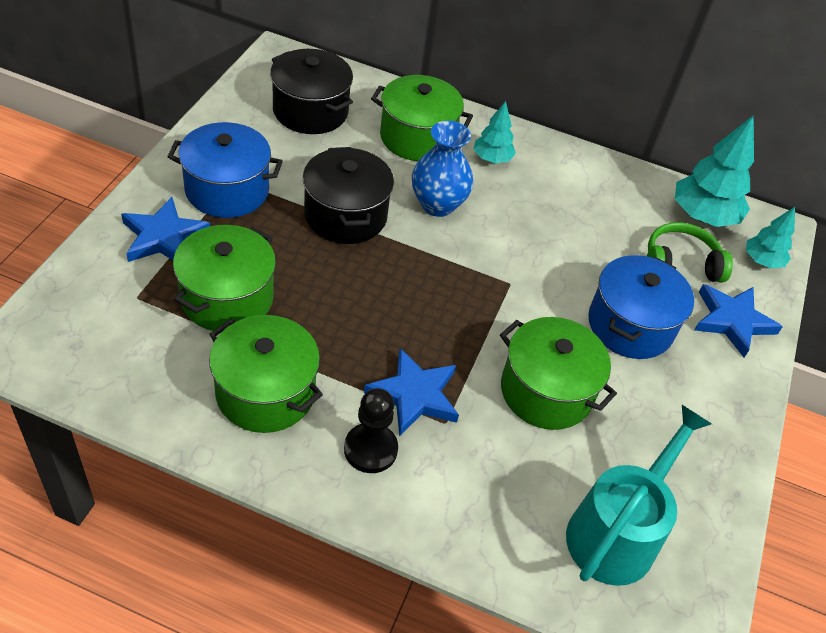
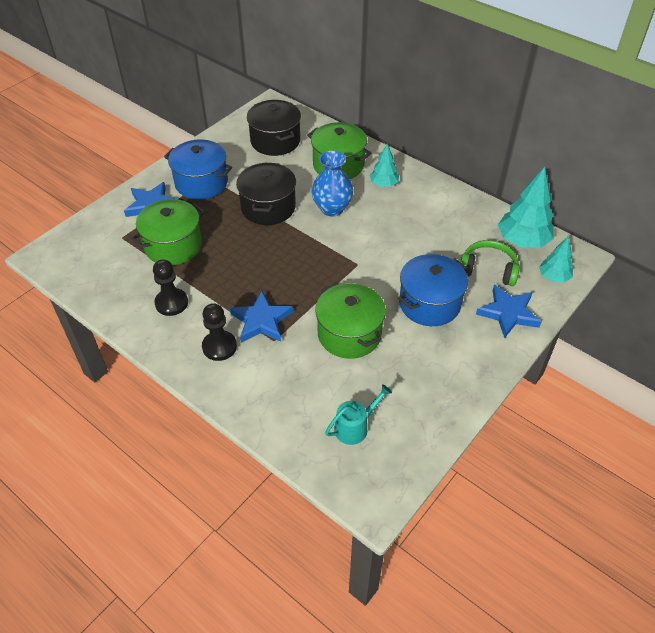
camera: 25 degrees right, 0 degrees up
(265, 393) = (171, 303): green pot -> black pawn
(617, 532) = (355, 427): turquoise watering can -> turquoise watering can, size x0.55

